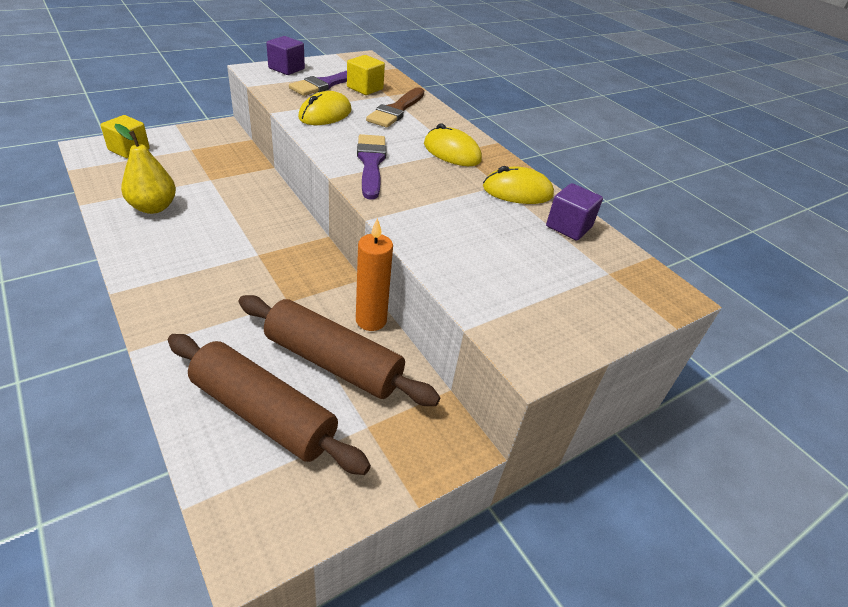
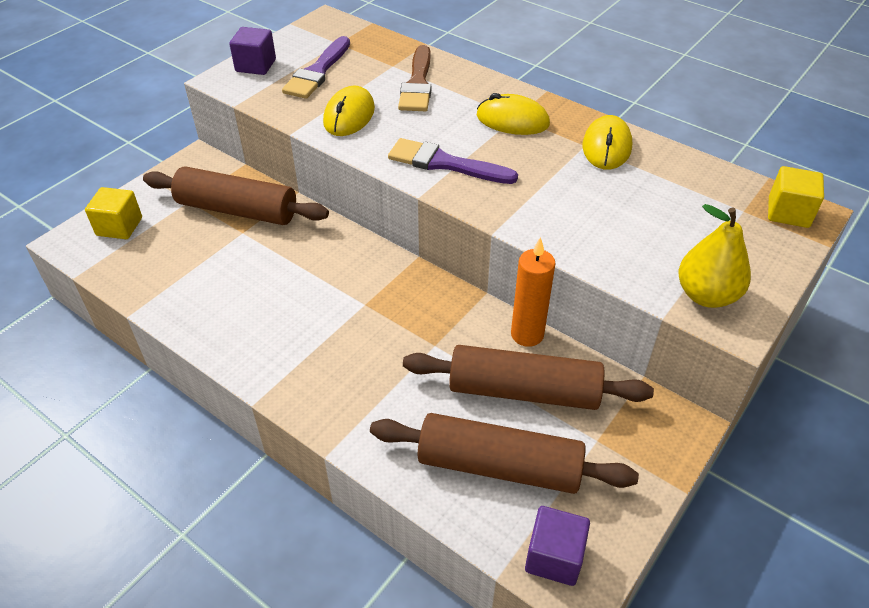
camera: 15 degrees left, 5 degrees up
(153, 207) = (211, 289): yellow pear -> yellow pear (706, 295)
(219, 164) = (237, 210): none -> brown rolling pin
(365, 88) = (362, 64): yellow cube -> yellow cube (788, 212)
(371, 163) = (445, 163): purple brush -> purple brush turned 45 degrees counterclockwise
(517, 191) = (606, 147): yellow mouse -> yellow mouse turned 60 degrees counterclockwise
(568, 227) = (678, 171): purple cube -> purple cube (554, 557)

